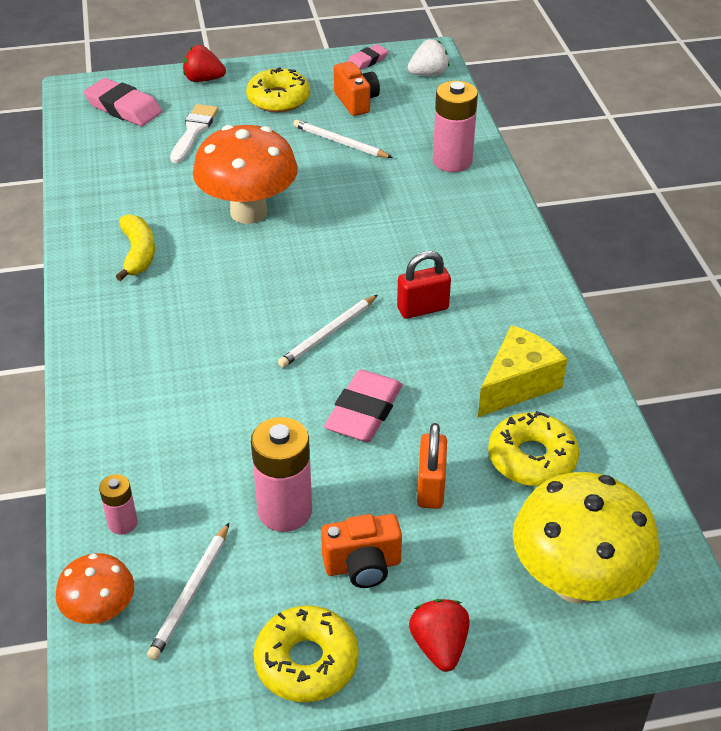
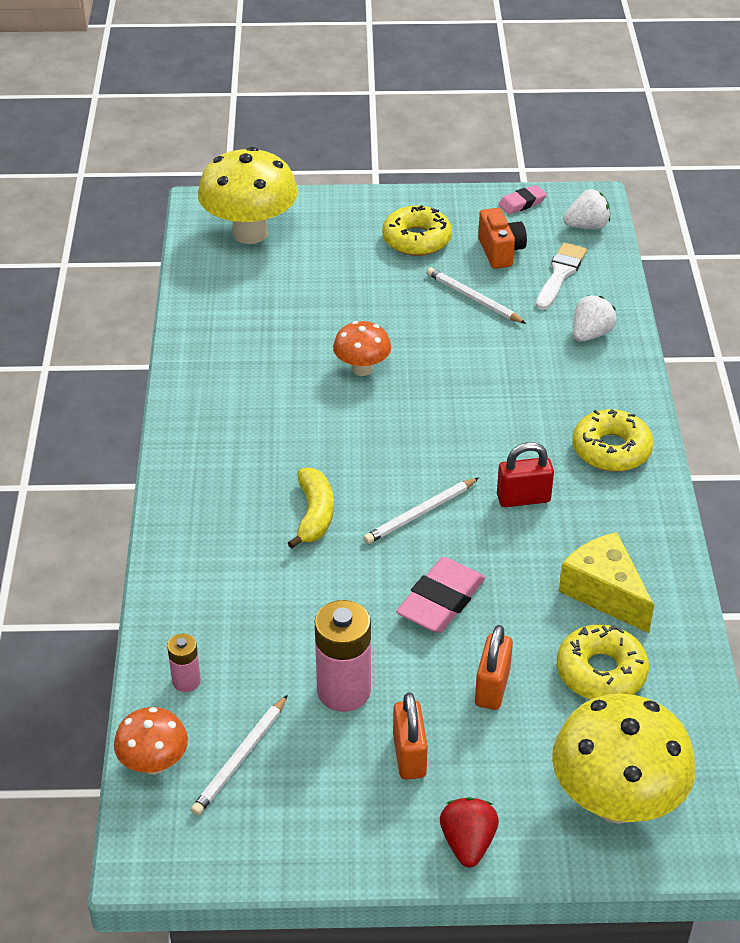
camera: 10 degrees right, 0 degrees up
(124, 108) = (250, 233): pink eraser -> yellow mushroom
(138, 254) = (241, 402): yellow banana -> yellow banana (314, 514)
(194, 131) = (320, 268): white brush -> white brush (560, 274)
(203, 79) = (340, 208): red strawberry -> none
(248, 212) = (362, 369): orange mushroom -> orange mushroom, size x0.53
(306, 662) = (338, 838): yellow donut -> yellow donut (611, 449)
(363, 566) = (409, 755): orange camera -> orange padlock
(452, 161) = (590, 334): pink battery -> white strawberry
(517, 384) = (604, 592): yellow cheese -> yellow cheese turned 90 degrees counterclockwise

